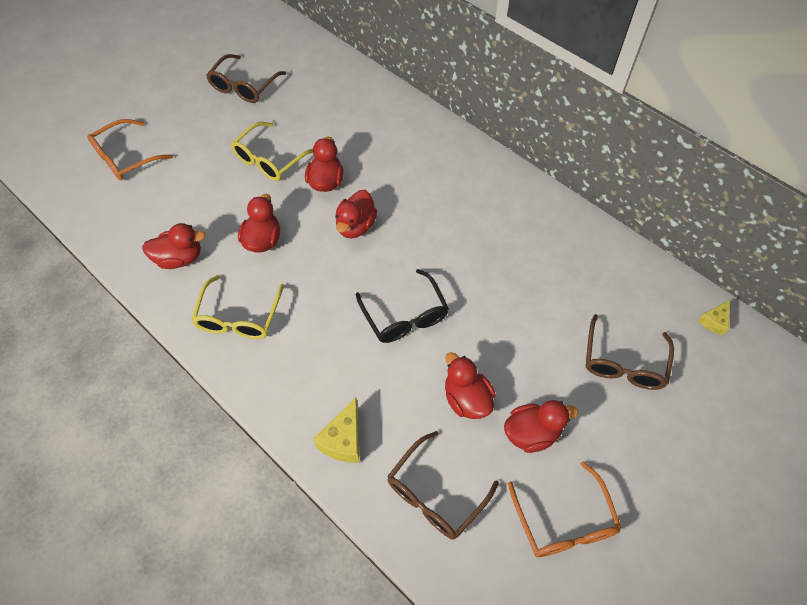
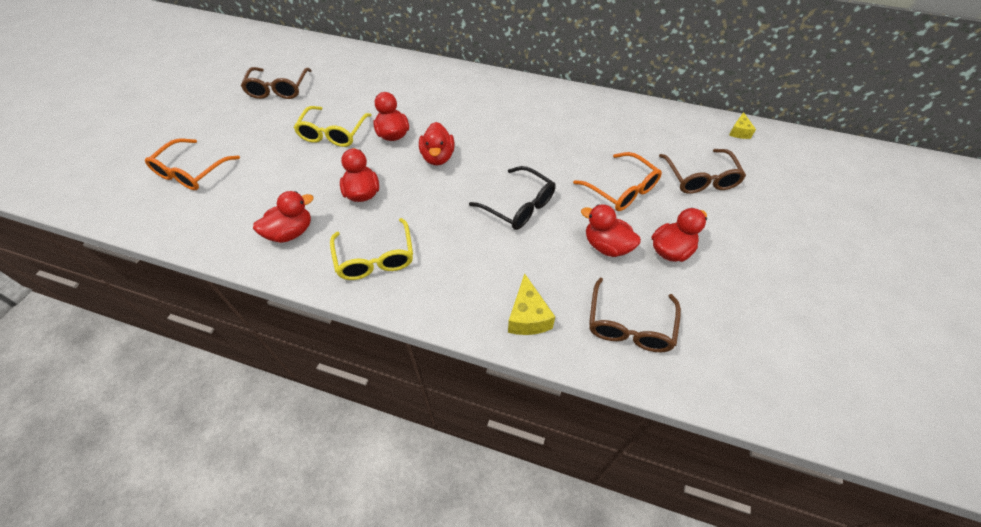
camera: 25 degrees left, 5 degrees down
(564, 521) = (737, 302): orange glasses -> orange glasses (621, 190)

